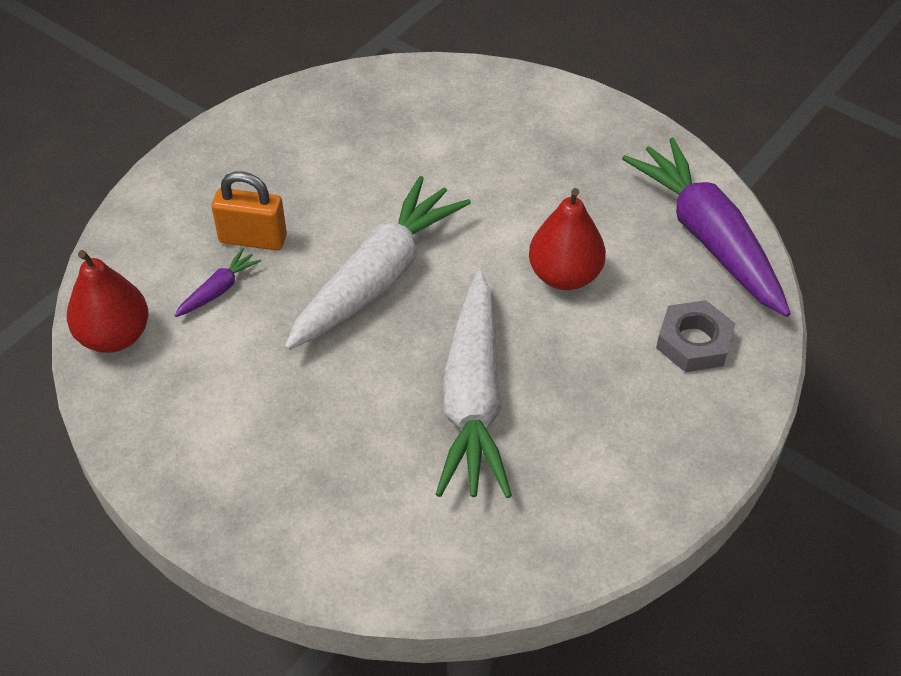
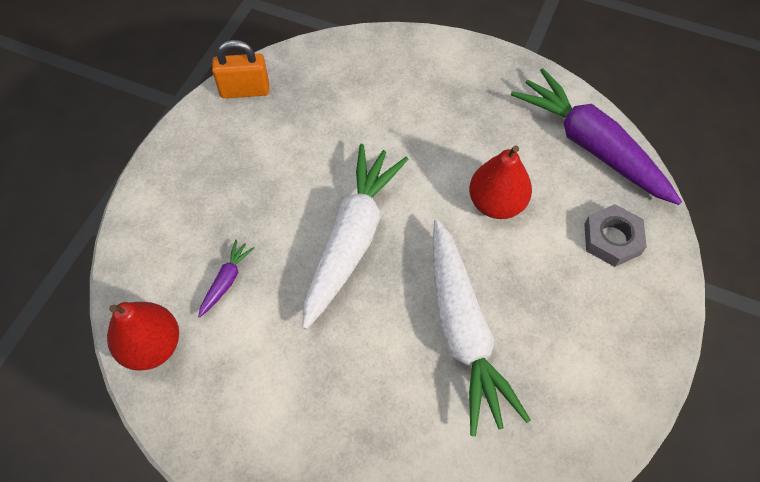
camera: 15 degrees left, 10 degrees up
(253, 239) = (240, 227): orange padlock -> orange padlock (245, 90)

